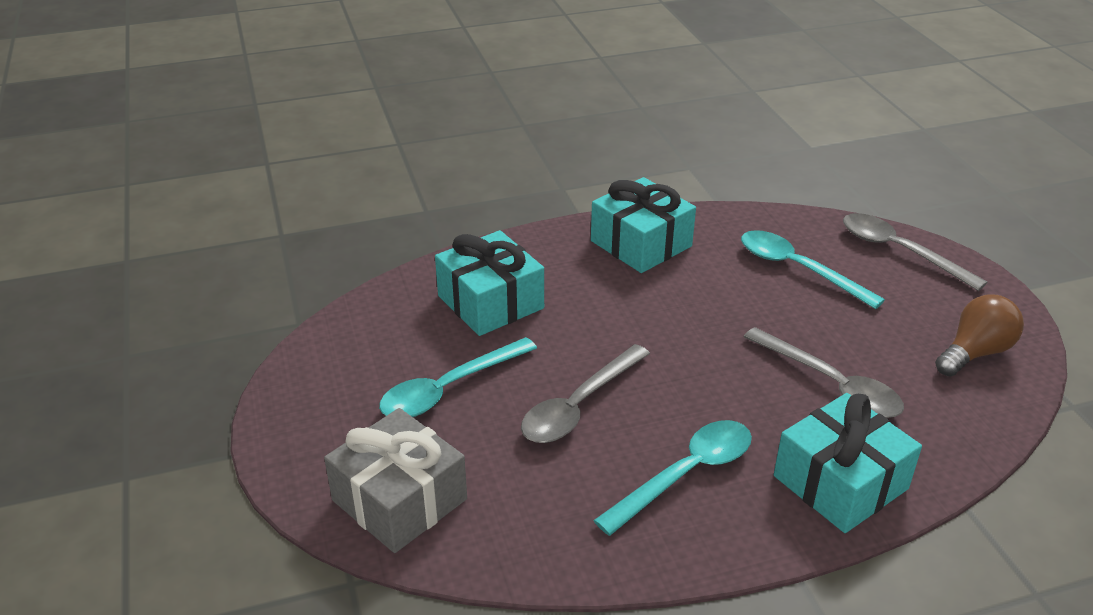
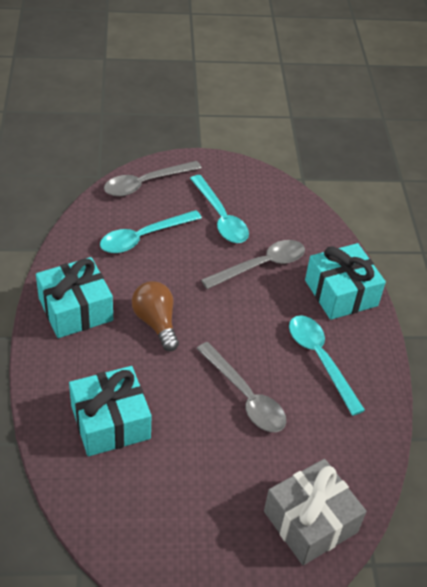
camera: 80 degrees left, 10 degrees up
(449, 389) = (205, 470): turquoise spoon -> turquoise spoon (220, 217)
(975, 352) = (253, 195): brown light bulb -> brown light bulb (156, 322)

